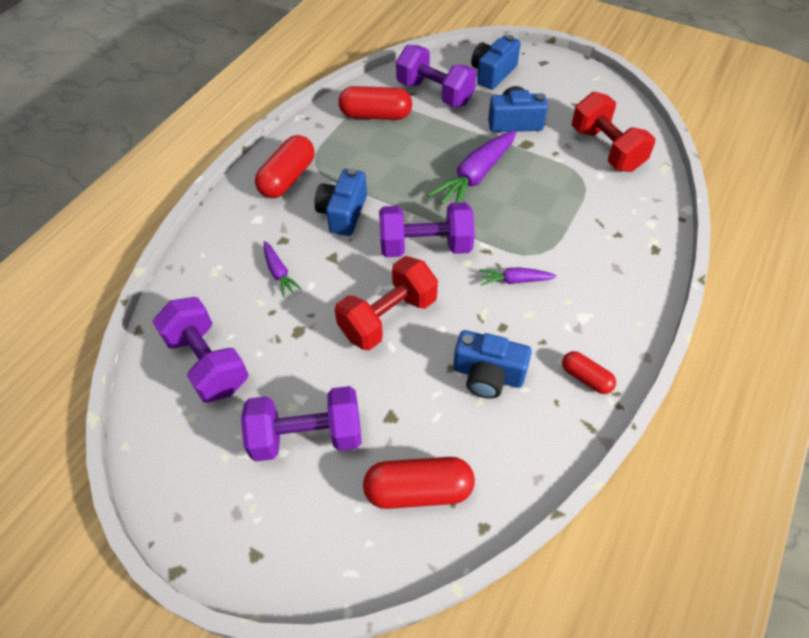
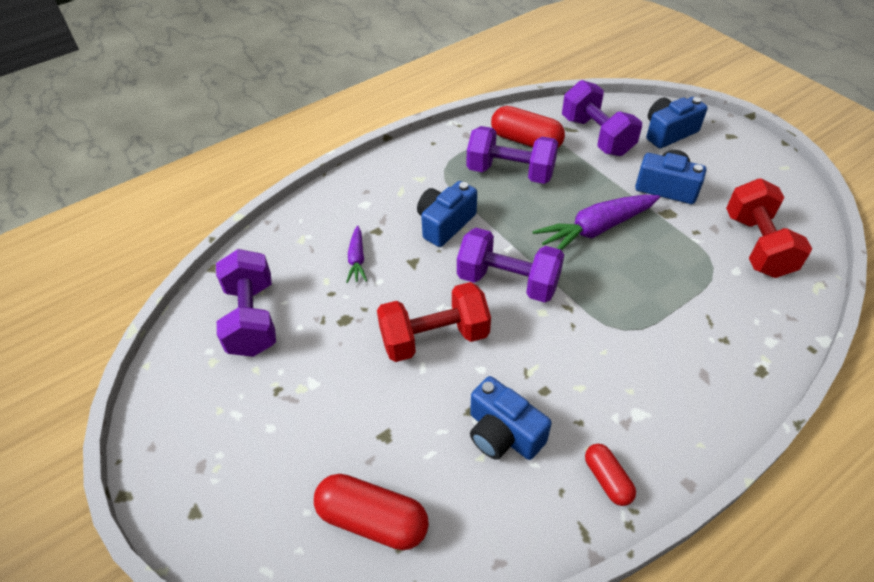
camera: 25 degrees right, 5 degrees down
(288, 178) = (411, 175): red capsule -> none
(307, 436) = (299, 421): purple dumbbell -> purple dumbbell (510, 172)
(515, 280) = (582, 348): purple carrot -> none

